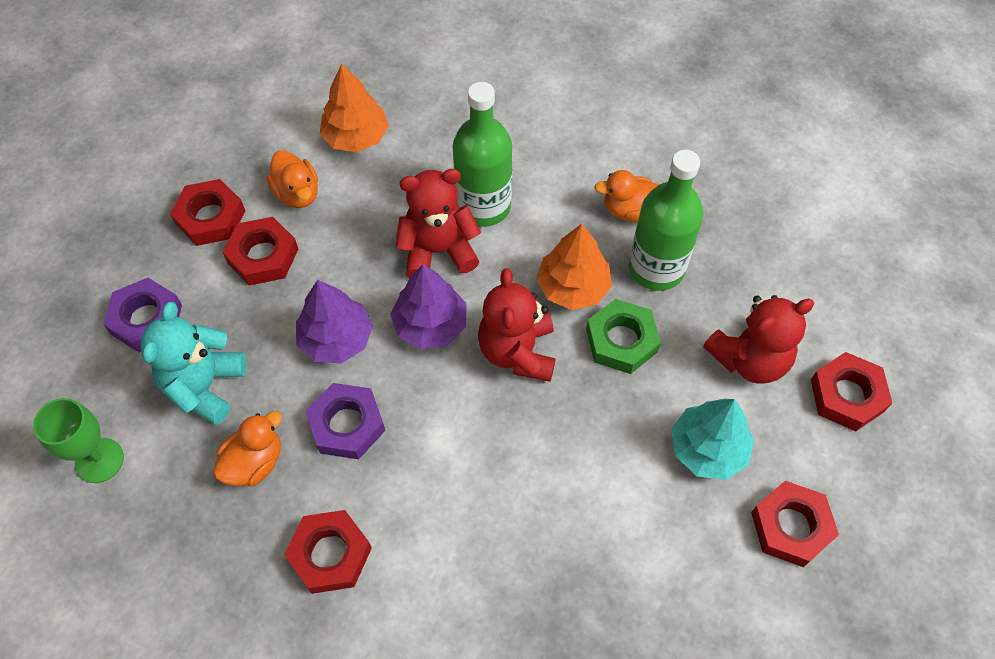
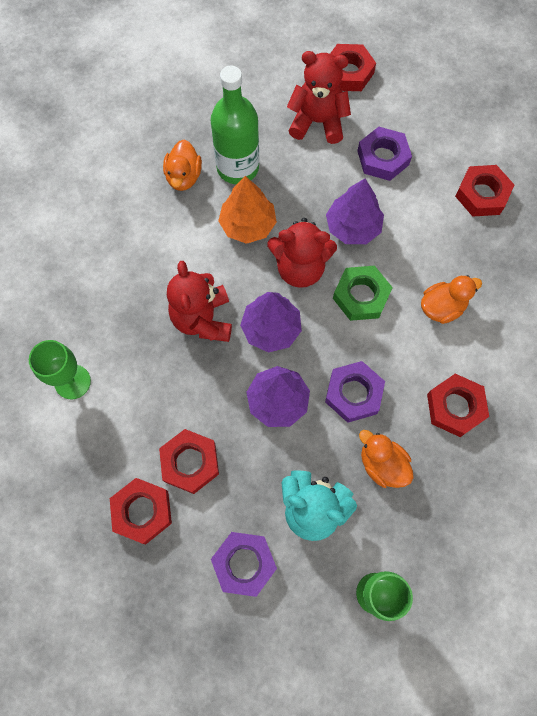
camera: 85 degrees left, 10 degrees up
(297, 193) = (127, 433): orange duck -> orange duck (442, 307)
(356, 137) = (72, 382): orange tree -> green goblet
(483, 206) = (164, 282): green bottle -> none
(587, 413) = (353, 227): none -> purple tree
(621, 340) = (296, 198): green nut -> green nut (361, 296)
(708, 449) = (383, 158): turquoise tree -> purple nut
(749, 359) = (317, 122): red teddy bear -> red teddy bear turned 60 degrees counterclockwise
(791, 527) = (437, 121): red nut -> red nut (482, 194)

